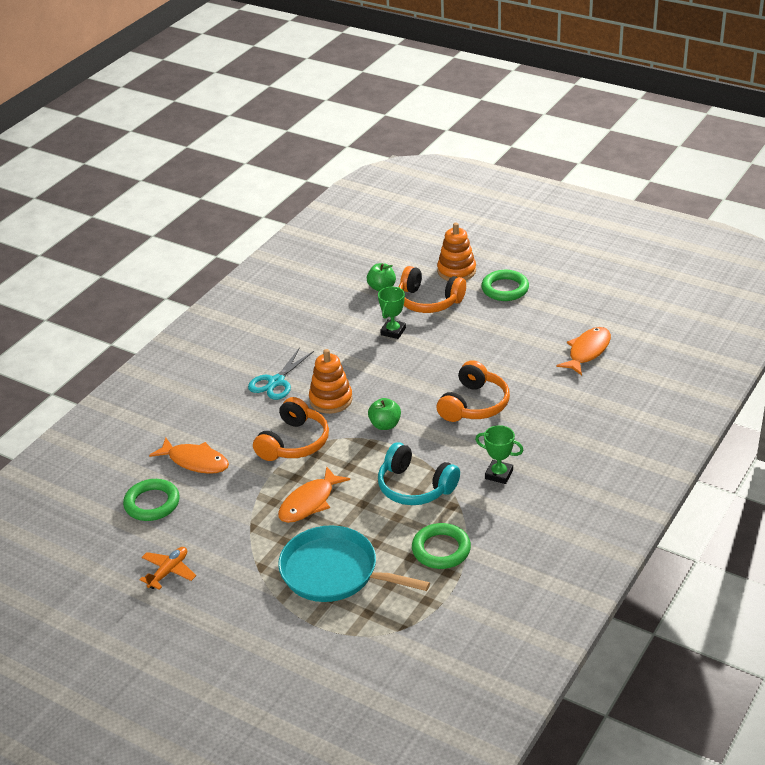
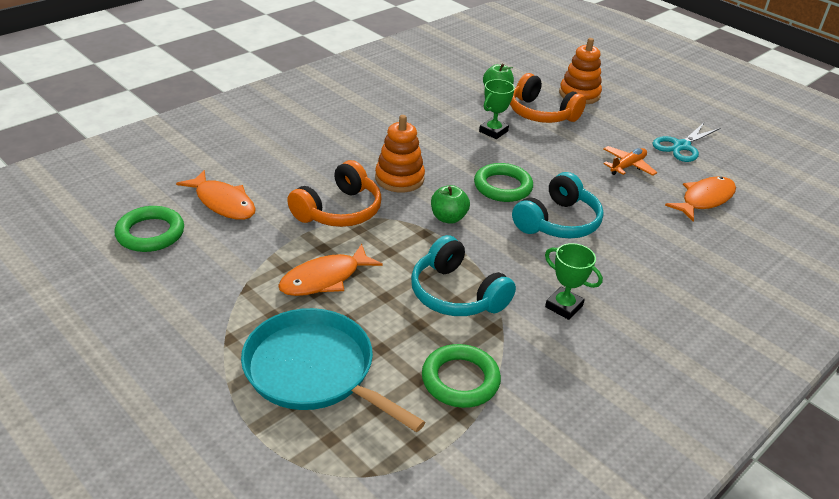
camera: 10 degrees right, 0 degrees up
(168, 572) = (120, 314): orange plane -> orange plane (627, 166)
(276, 382) = (350, 148): turquoise scissors -> turquoise scissors (681, 146)
(474, 404) = (558, 222): orange headphones -> turquoise headphones
(505, 289) = (626, 120): green ring -> green ring (502, 187)

